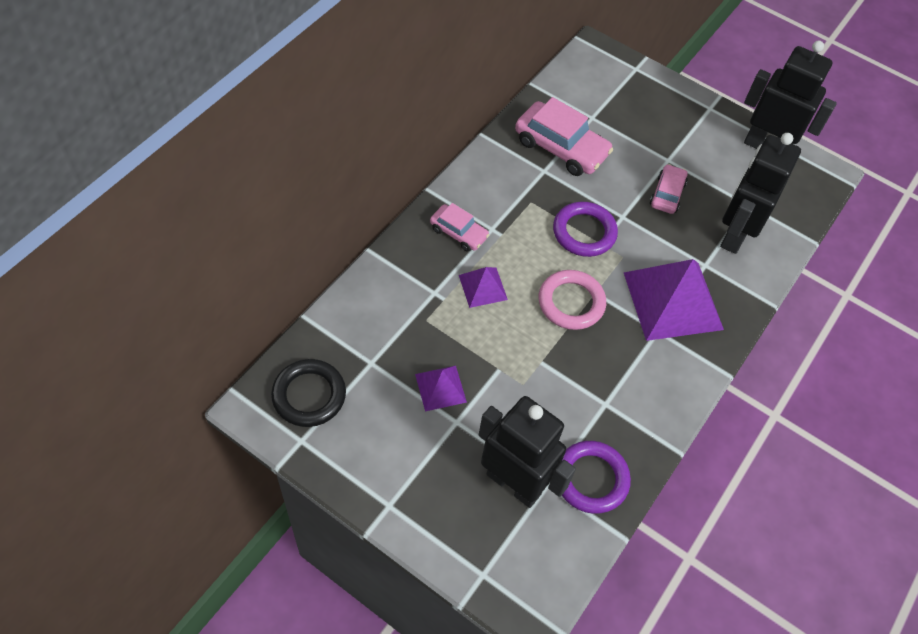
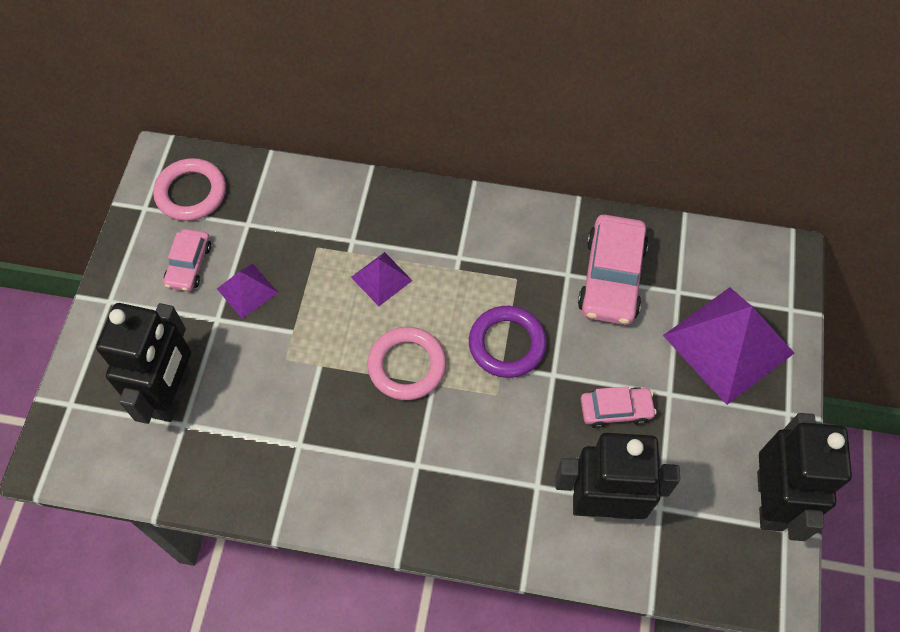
camera: 70 degrees right, 5 degrees up
(309, 395) = (191, 193): black ring -> pink ring
(458, 232) = (436, 230): pink car -> pink car (189, 265)
(591, 479) = (206, 462): purple ring -> none
(673, 300) = (466, 467): purple pyramid -> purple pyramid (728, 344)

